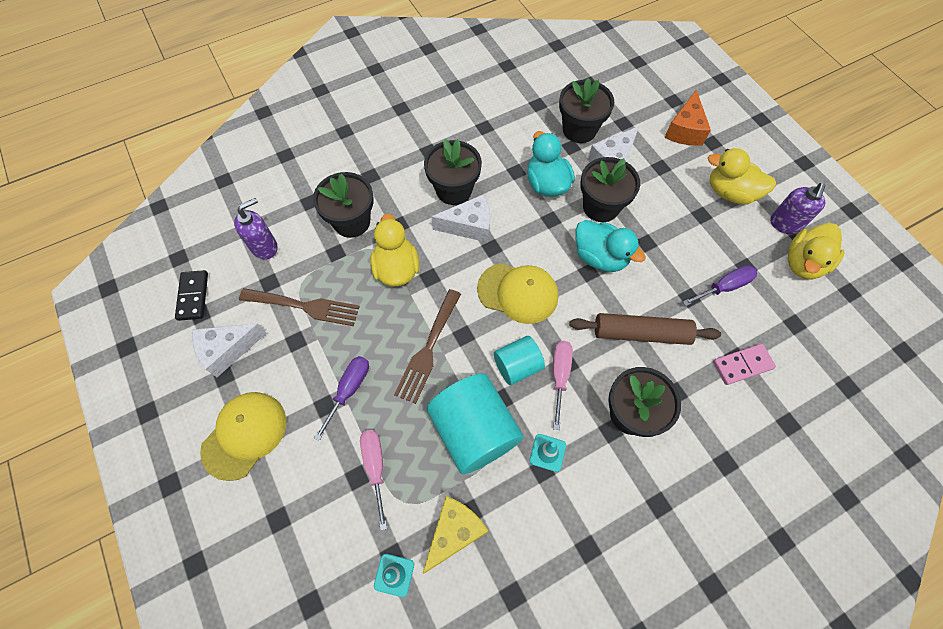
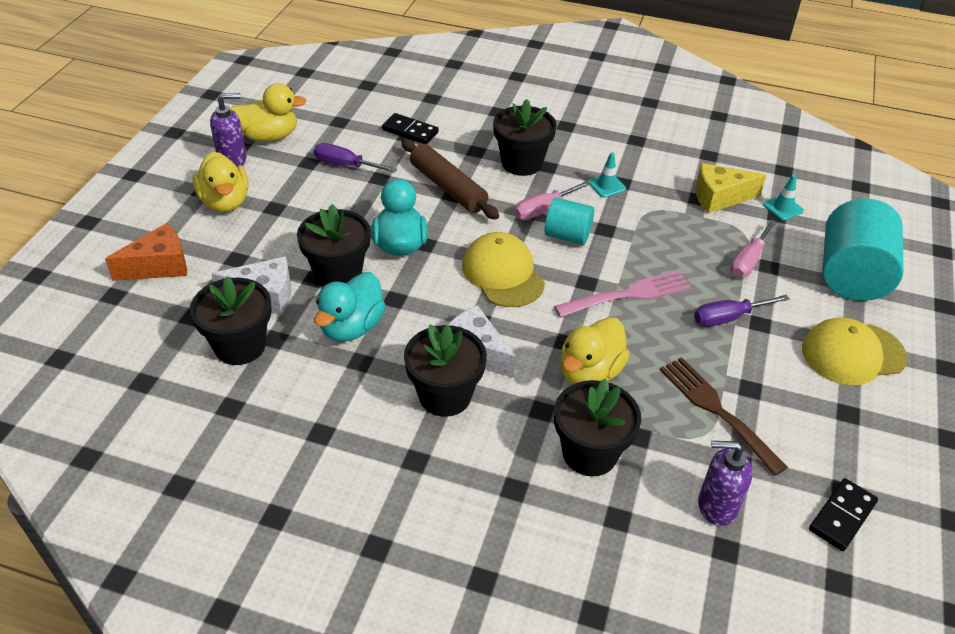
camera: 135 degrees left, 20 degrees down
(227, 350) = (830, 431): white cheese -> none
(428, 349) = (628, 294): brown fork -> pink fork
(474, 430) = (647, 228): turquoise cylinder -> turquoise cylinder (851, 276)
(742, 365) = (410, 131): pink domino -> black domino

